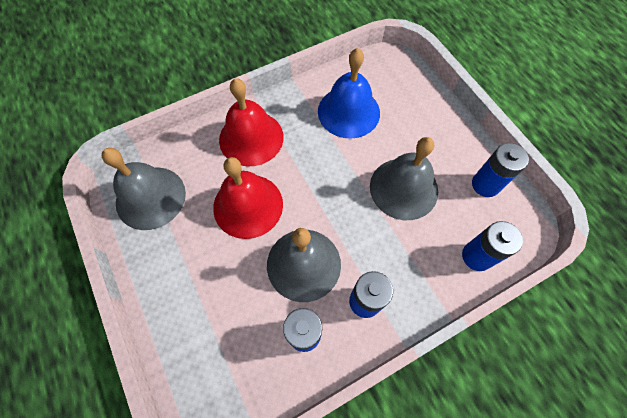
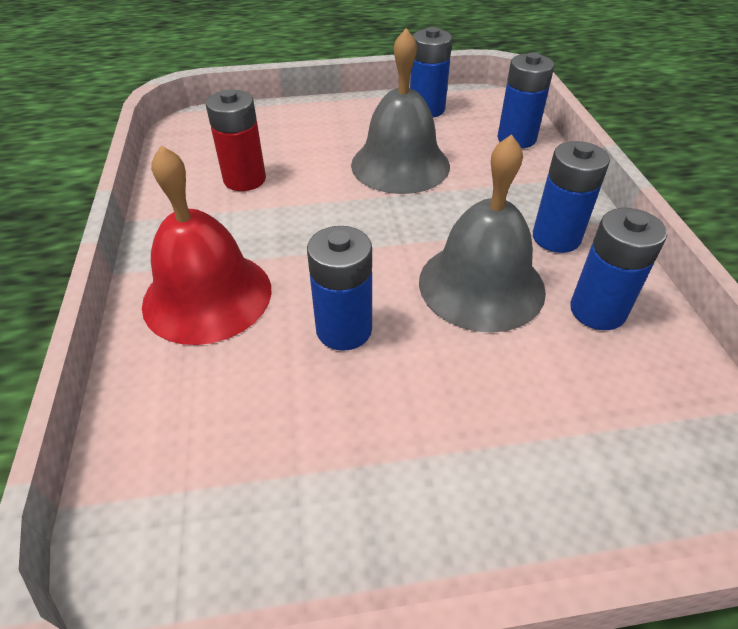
camera: 70 degrees left, 20 degrees down
(150, 197) = (235, 496): grey bell -> none
(248, 205) = (344, 329): red bell -> blue battery
(348, 112) = (244, 179): blue bell -> red battery

